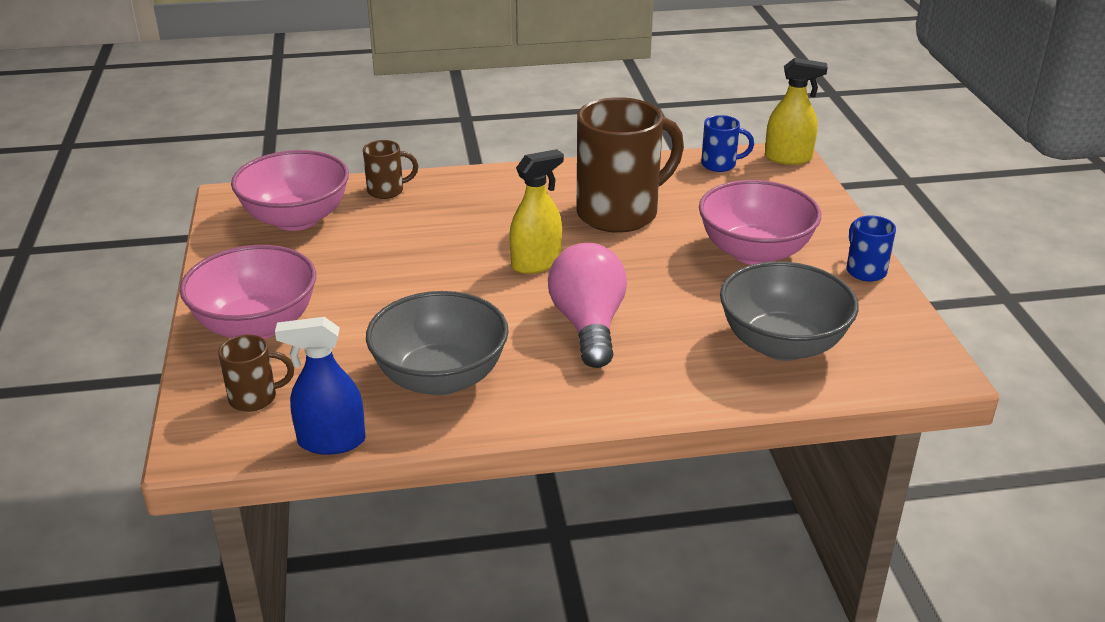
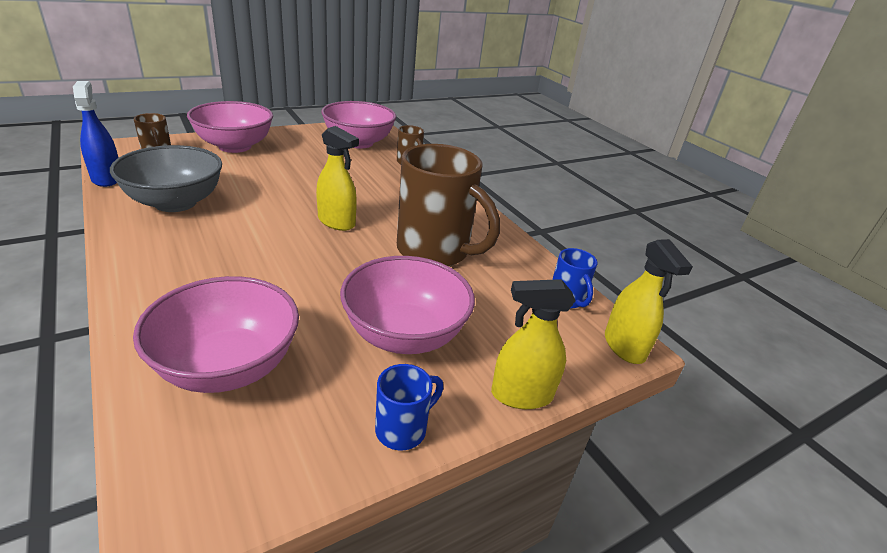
camera: 65 degrees right, 0 degrees up
(588, 325) = (249, 252): pink light bulb -> none
(782, 344) = (228, 366): grey bowl -> pink bowl
(836, 215) = (521, 395): none -> yellow spray bottle

